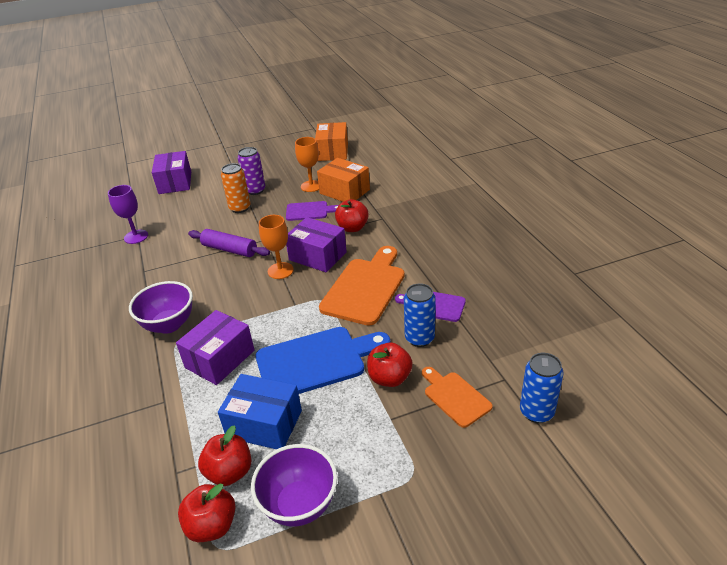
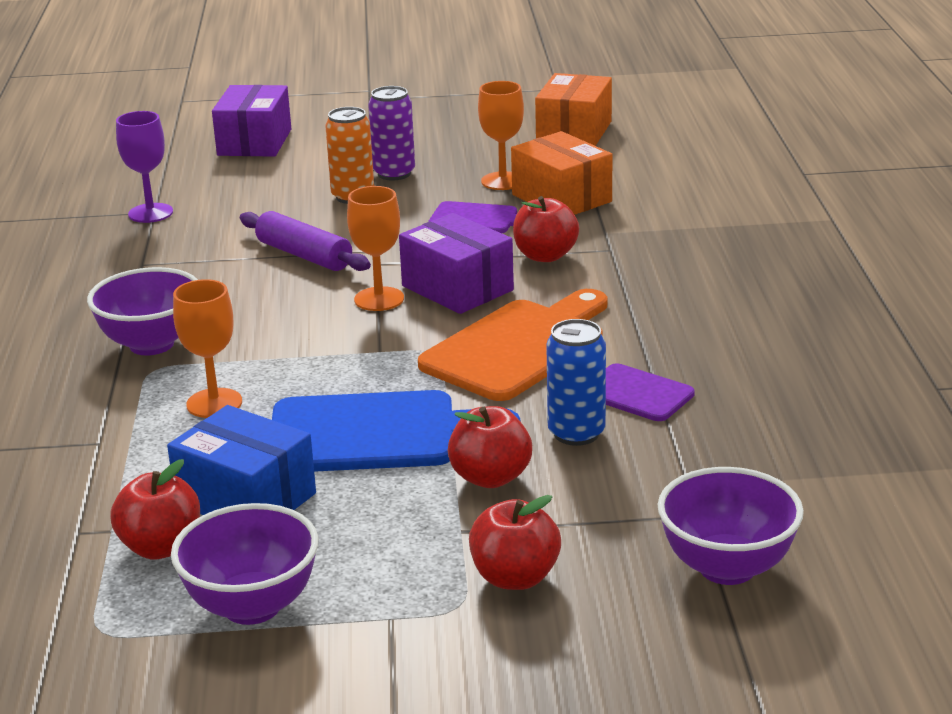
camera: 15 degrees right, 10 degrees down
(212, 526) = (104, 604): red apple -> red apple (515, 577)
(220, 359) = (214, 403): purple box -> orange goblet
(455, 397) = (591, 522): orange cutting board -> none
(536, 412) = (727, 567): blue can -> purple bowl

